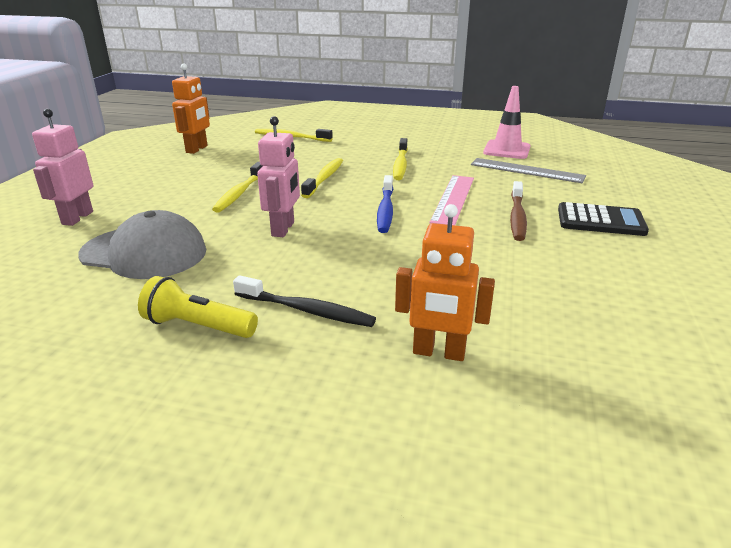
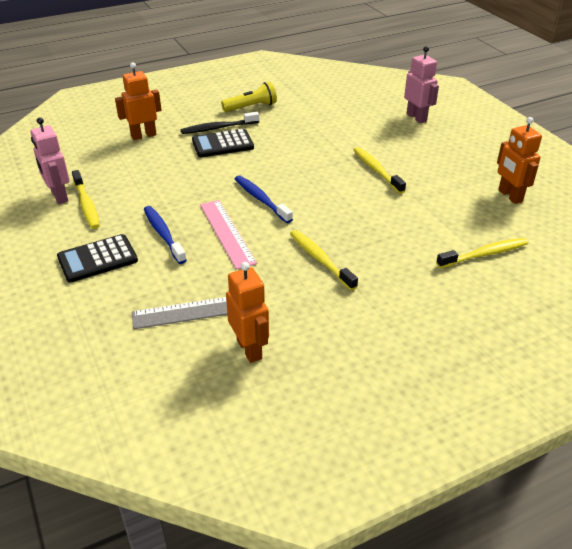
camera: 140 degrees right, 10 degrees up
(144, 253) = (338, 118): grey cap -> none
(283, 229) = (298, 158): pink robot -> pink robot (59, 196)
(324, 179) = (350, 210): yellow toothbrush -> yellow toothbrush (86, 204)
(338, 281) = (222, 144): none -> black calculator
(506, 150) = (249, 349): pink traffic cone -> orange robot
(517, 217) = (163, 235): brown toothbrush -> blue toothbrush

